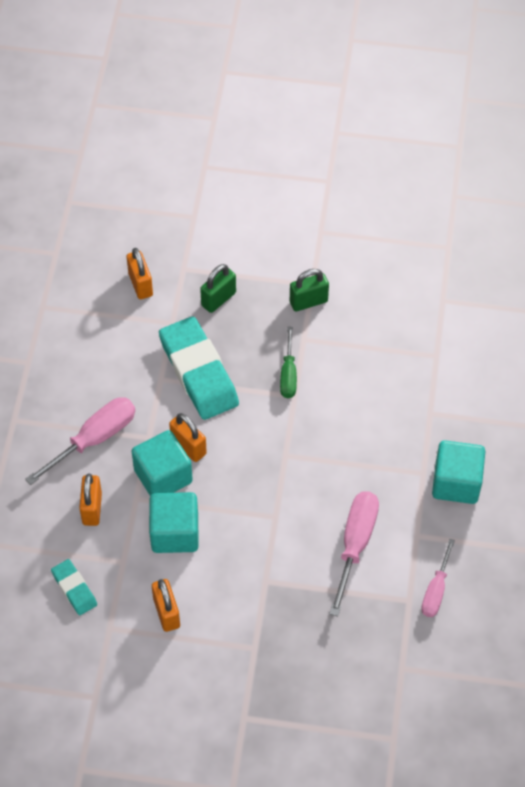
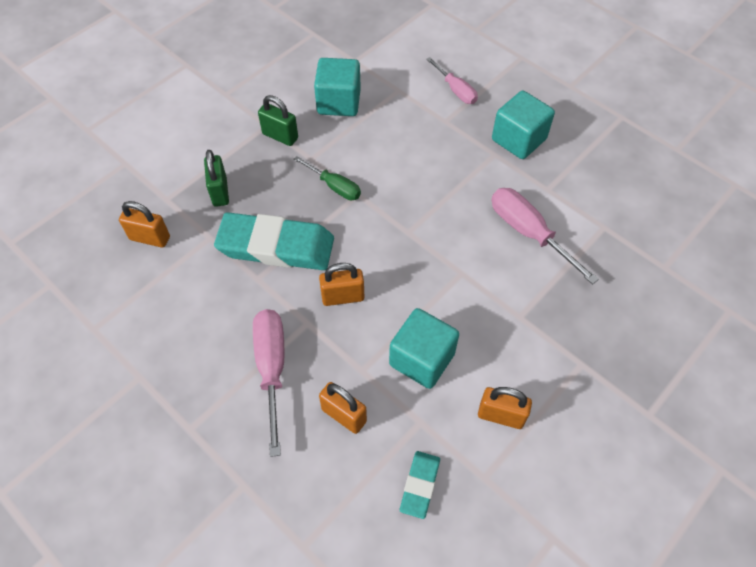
camera: 55 degrees left, 0 degrees up
(74, 589) = (420, 485): turquoise eraser -> turquoise eraser turned 75 degrees counterclockwise
(163, 476) = (356, 334): turquoise cube -> turquoise cube (339, 102)
(308, 302) = (280, 136): green padlock -> green padlock turned 75 degrees counterclockwise
(436, 590) = (606, 204): pink screwdriver -> pink screwdriver (455, 90)

